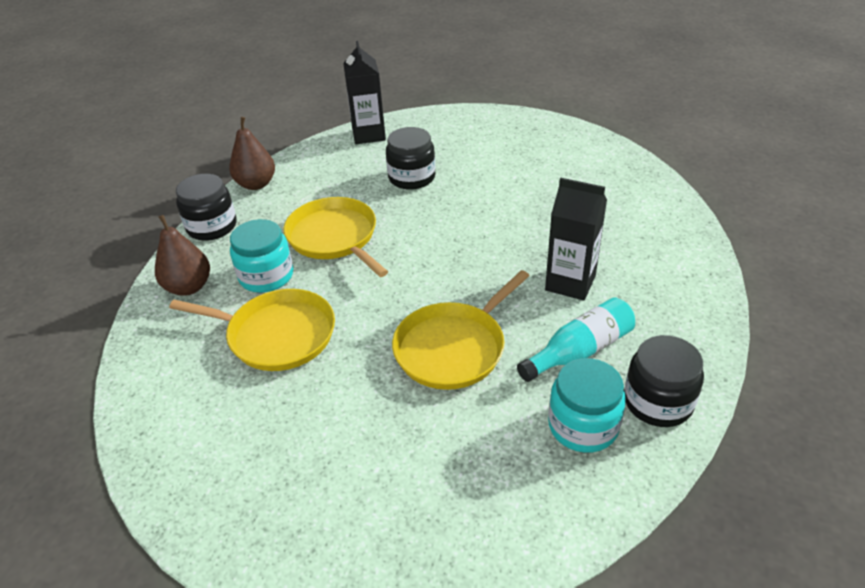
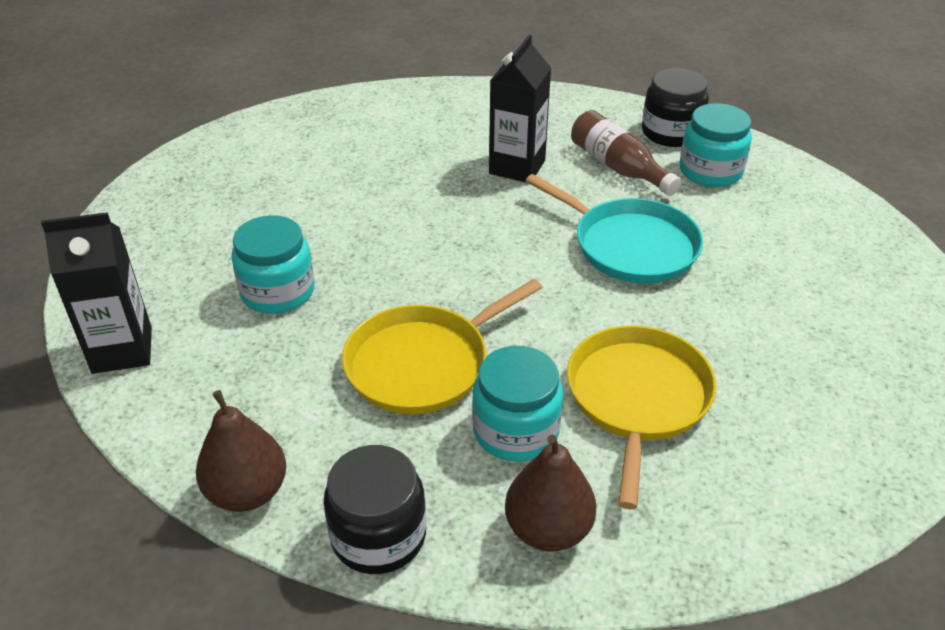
camera: 95 degrees left, 0 degrees up
(412, 177) = (278, 292): black jar -> turquoise jar
(453, 348) = (630, 245): yellow pan -> turquoise pan
(580, 351) = (618, 167): turquoise bottle -> brown bottle

